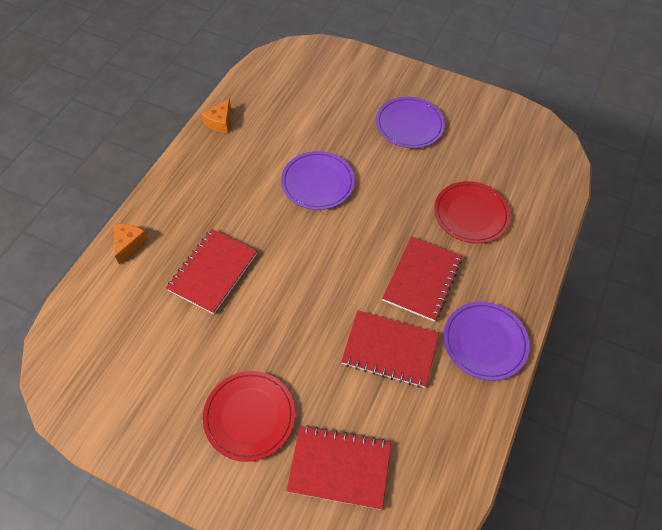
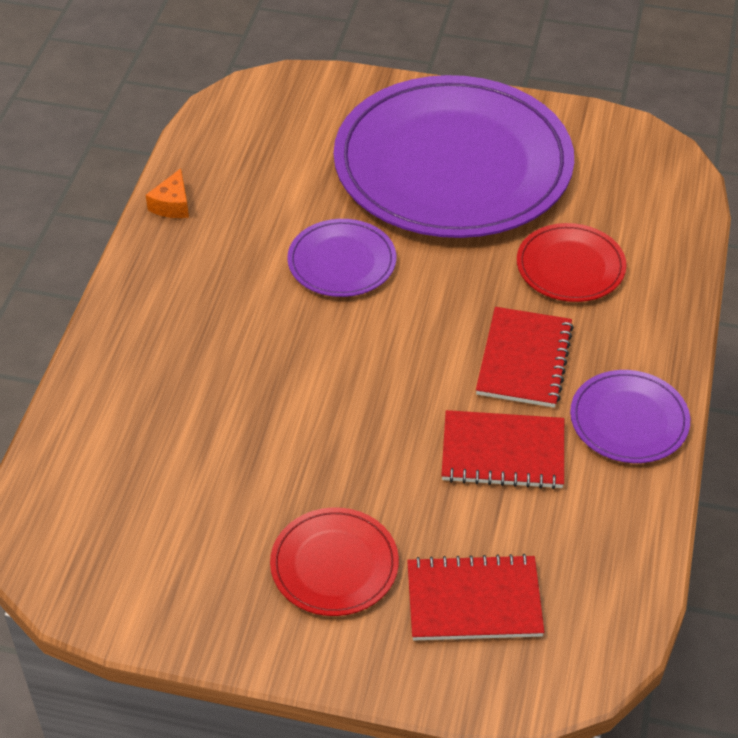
camera: 10 degrees left, 10 degrees down
(129, 244) = (92, 387): orange cheese -> none
(213, 272) = (226, 401): red notebook -> none
(409, 125) = (453, 164): purple plate -> purple plate, size x2.33

